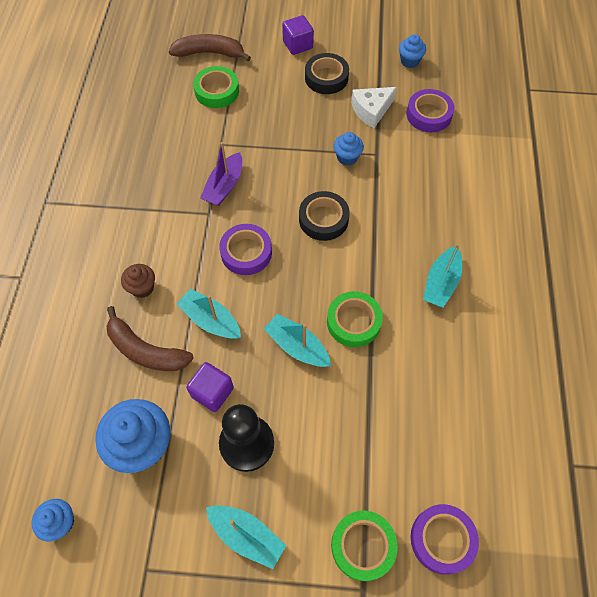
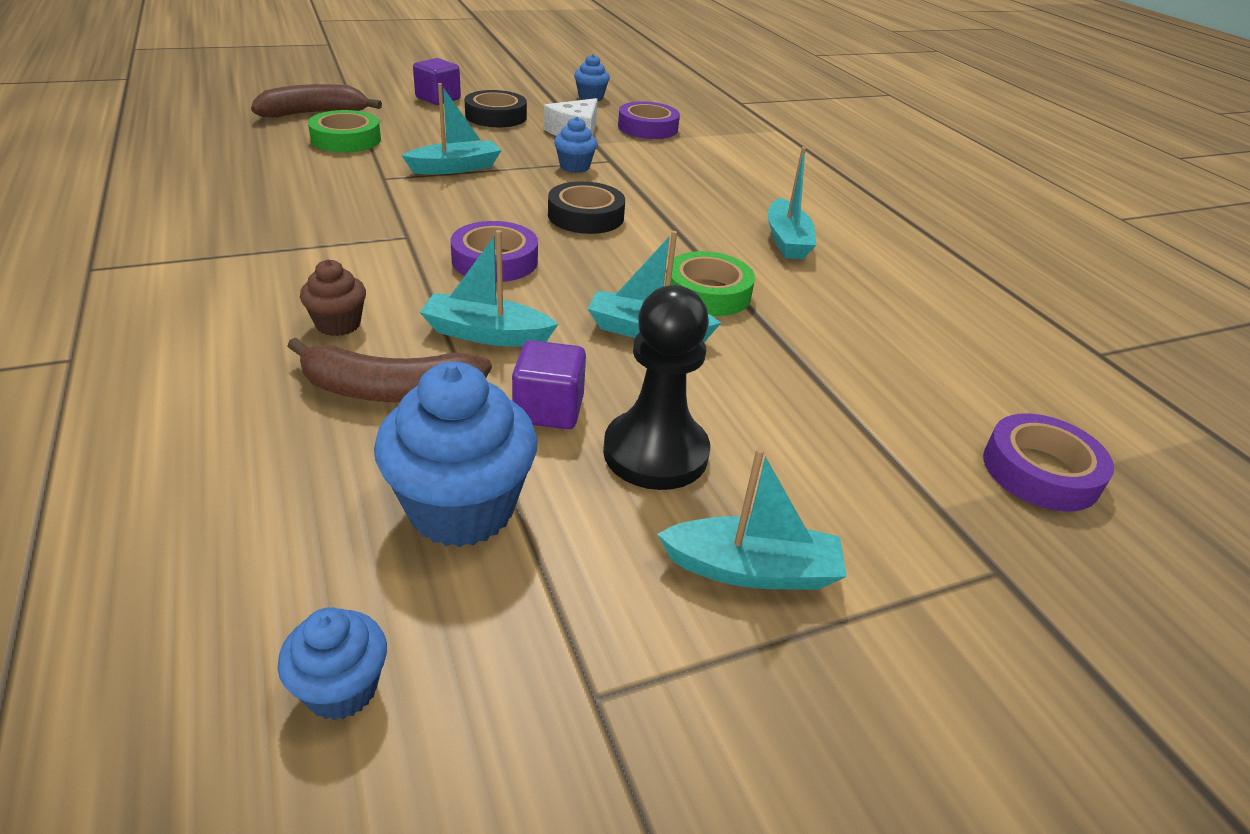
camera: 30 degrees left, 25 degrees down
(224, 186) = (415, 210): purple boat -> none
(269, 142) = (455, 168): none -> turquoise boat
(363, 546) = (945, 516): green tape -> none

